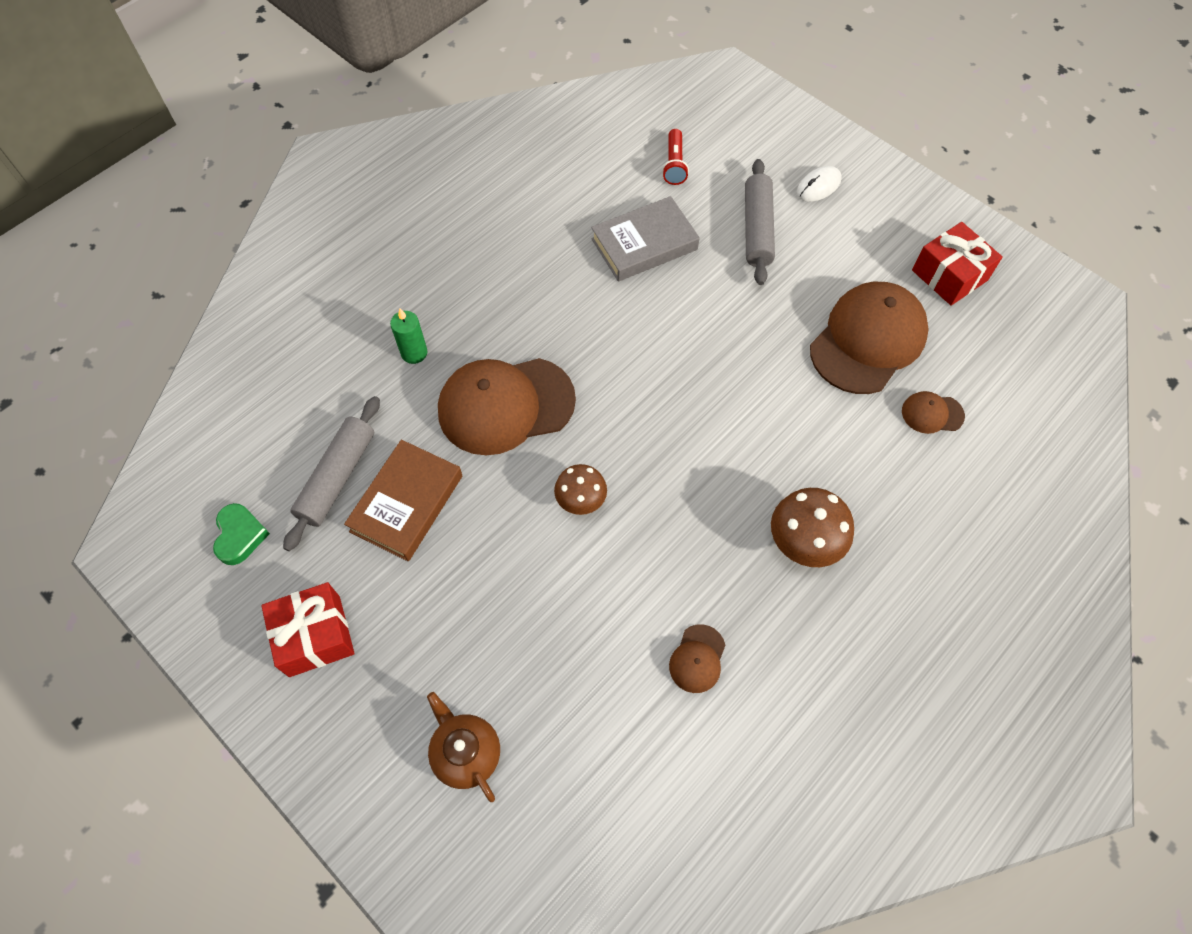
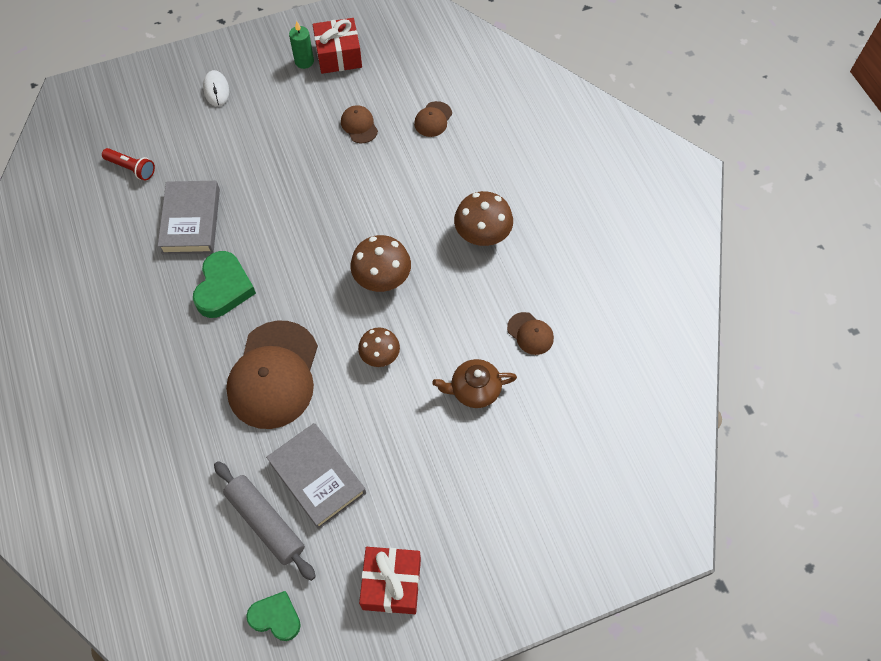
camera: 65 degrees left, 0 degrees up
(406, 503) = (317, 477): brown book -> grey book
(414, 353) = (185, 423): green candle -> green candle (304, 61)
(465, 752) = (528, 506): brown teapot -> brown teapot (474, 390)
(582, 311) = (223, 288): none -> green heart
(680, 457) = (382, 278): none -> brown mushroom
(757, 229) = (227, 144): grey rolling pin -> none
(868, 340) = (359, 125): brown cap -> brown cap, size x0.44

